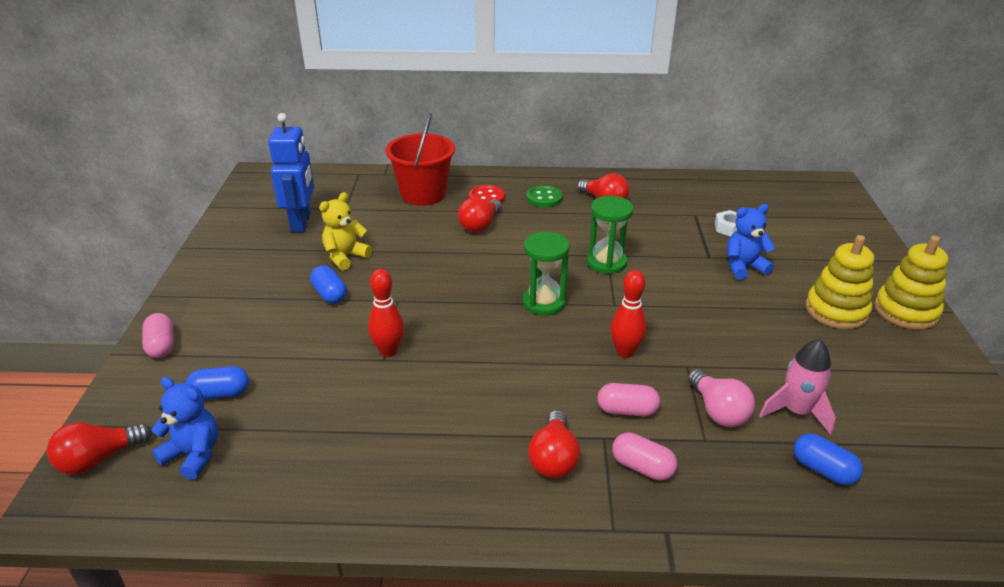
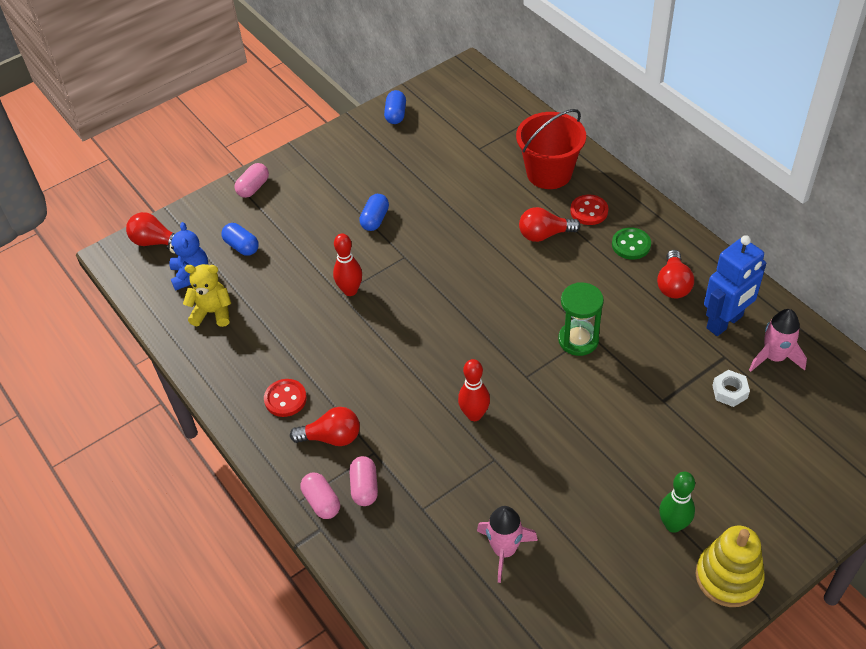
camera: 55 degrees right, 15 degrees up
(301, 223) = (436, 141): blue robot -> blue robot (725, 322)
(345, 257) = (422, 195): yellow teddy bear -> yellow teddy bear (212, 312)
(464, 467) = (285, 399): none -> red button
(544, 302) = (485, 335): green hourglass -> none
(553, 458) = (331, 437): red light bulb -> red light bulb turned 150 degrees counterclockwise
(627, 410) = (411, 450): pink capsule -> pink capsule (321, 502)
(716, 199) = (774, 357): none -> pink rocket
(718, 411) = (460, 502): pink light bulb -> none
(744, 267) = (673, 432): blue teddy bear -> none
(823, 470) = (453, 592): blue capsule -> blue capsule (396, 115)
(836, 310) = (673, 525): yellow stacking toy -> green bowling pin

